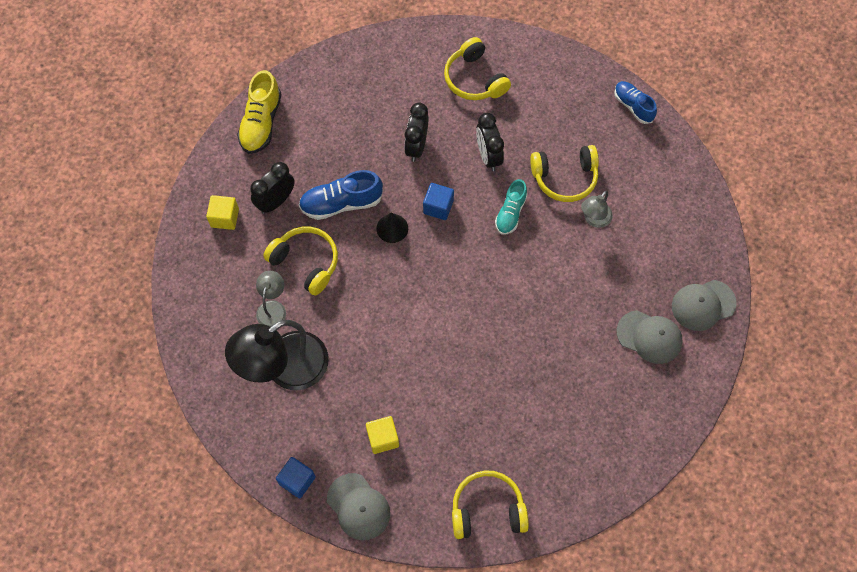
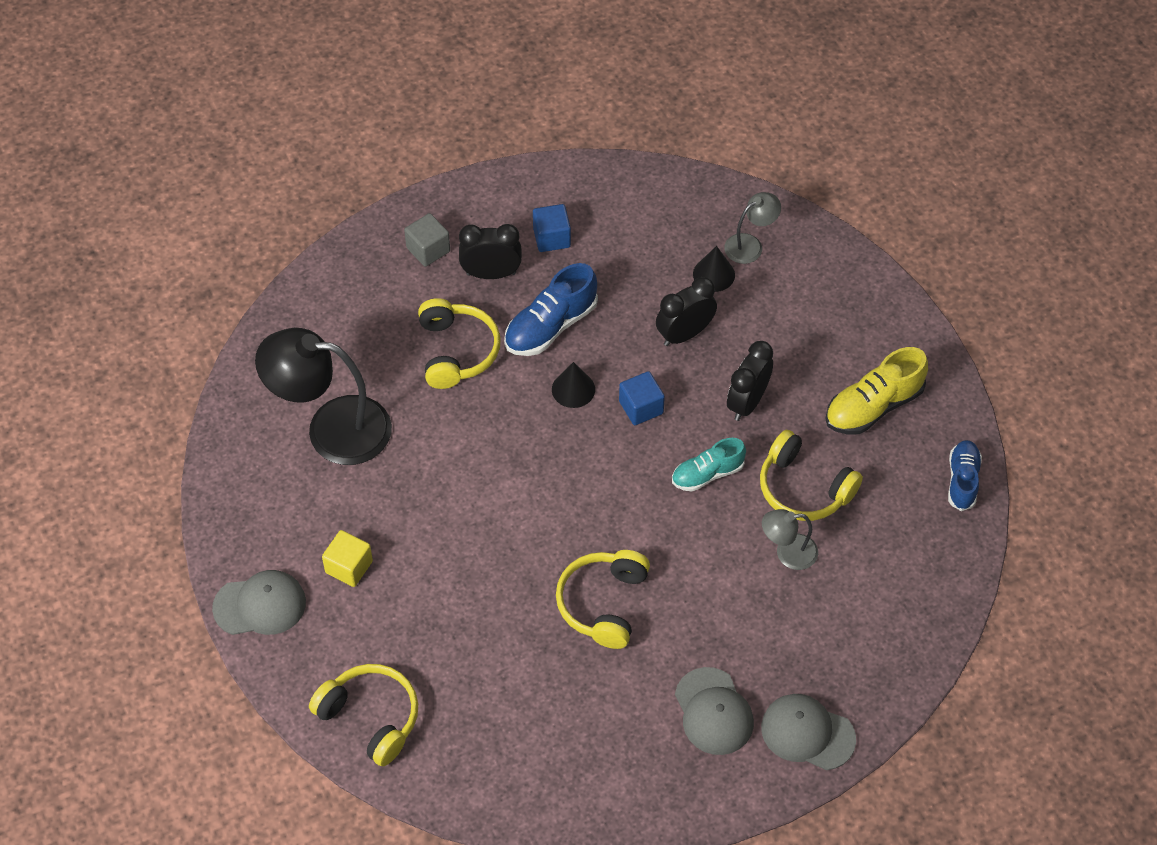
camera: 45 degrees right, 10 degrees down
(225, 218) = (428, 249): yellow cube -> grey cube
(261, 123) = (558, 191): yellow shoe -> yellow shoe (873, 406)
(273, 308) = (381, 366): grey lamp -> grey lamp (750, 245)
(297, 480) = (233, 533): blue cube -> blue cube (551, 238)
(341, 203) = (550, 326): blue shoe -> blue shoe turned 75 degrees counterclockwise
(358, 506) = (260, 605): grey cap -> grey cap turned 105 degrees counterclockwise
(395, 100) = (714, 274): none -> black cone
(475, 79) = (819, 318): yellow headphones -> yellow headphones (604, 604)

